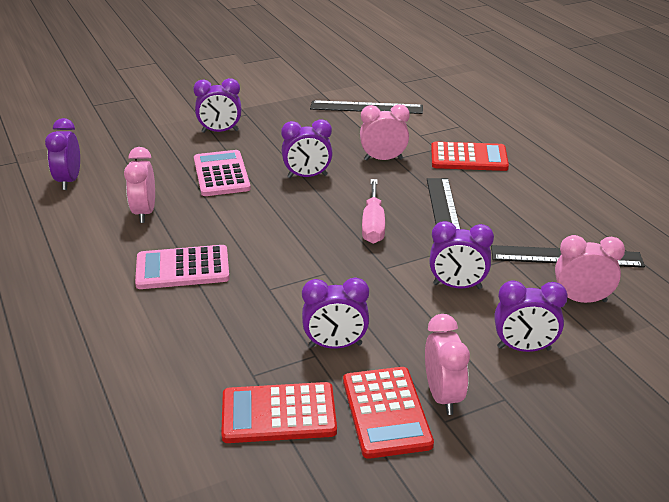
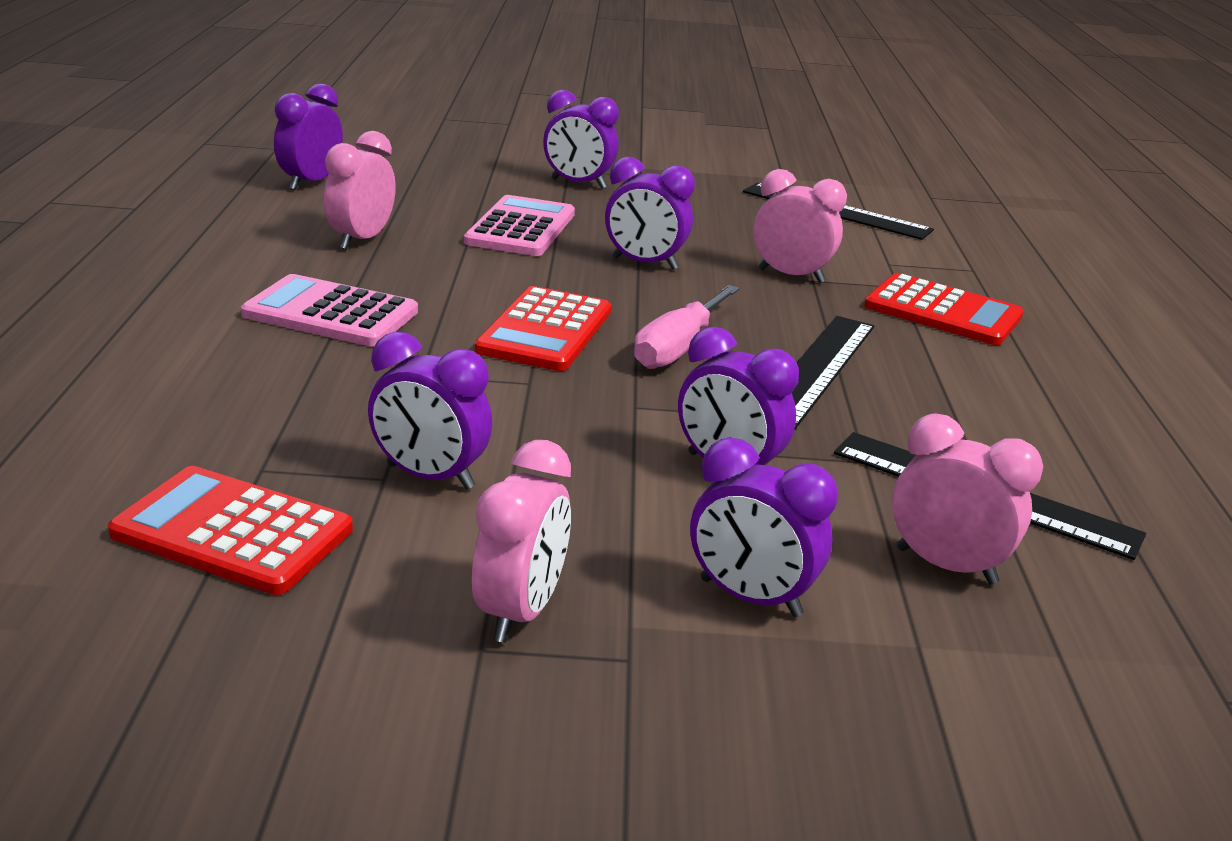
camera: 25 degrees right, 5 degrees down
(386, 412) = (398, 596): red calculator -> red calculator (545, 331)

